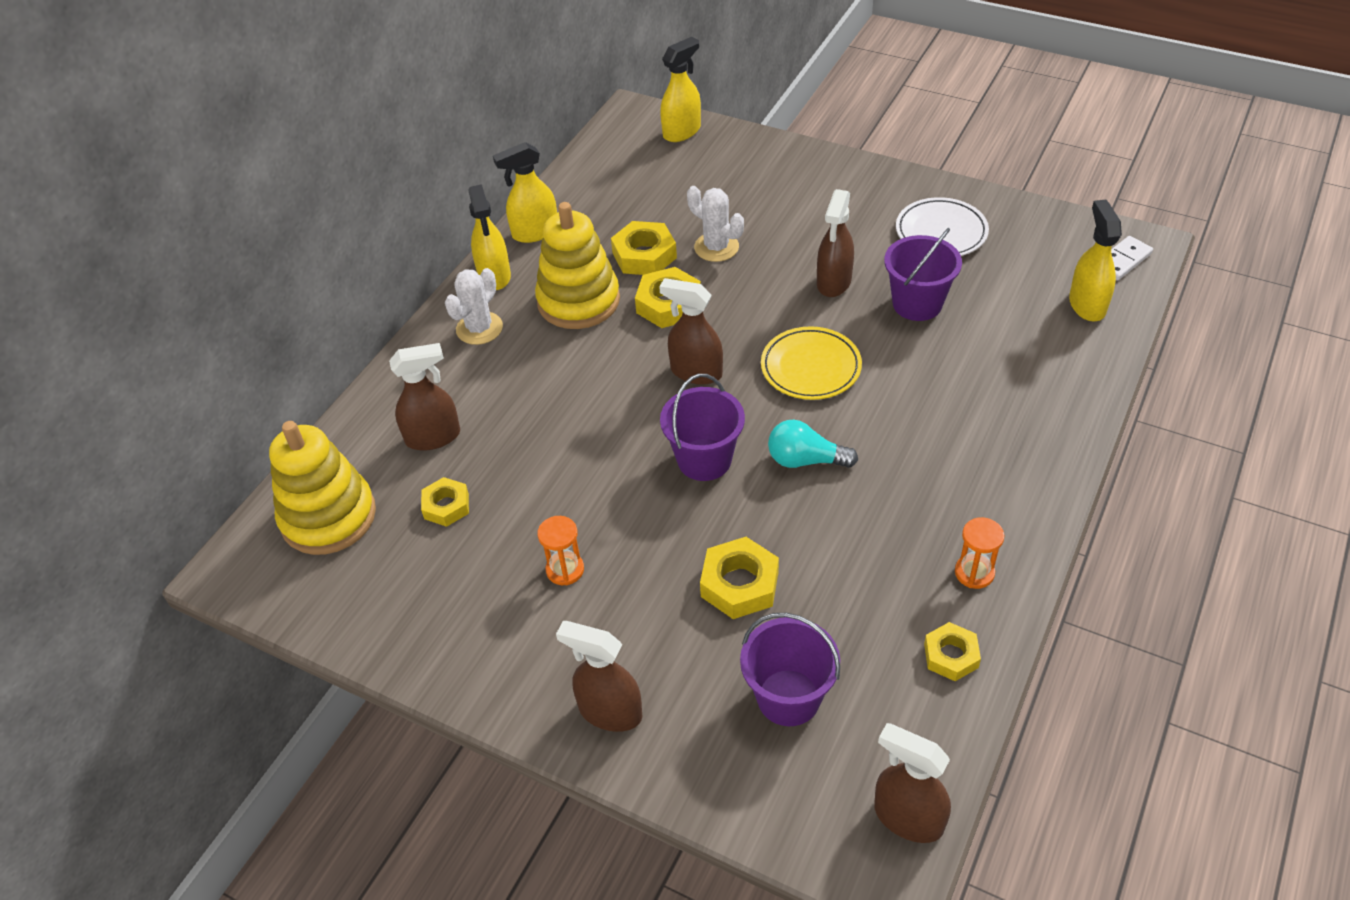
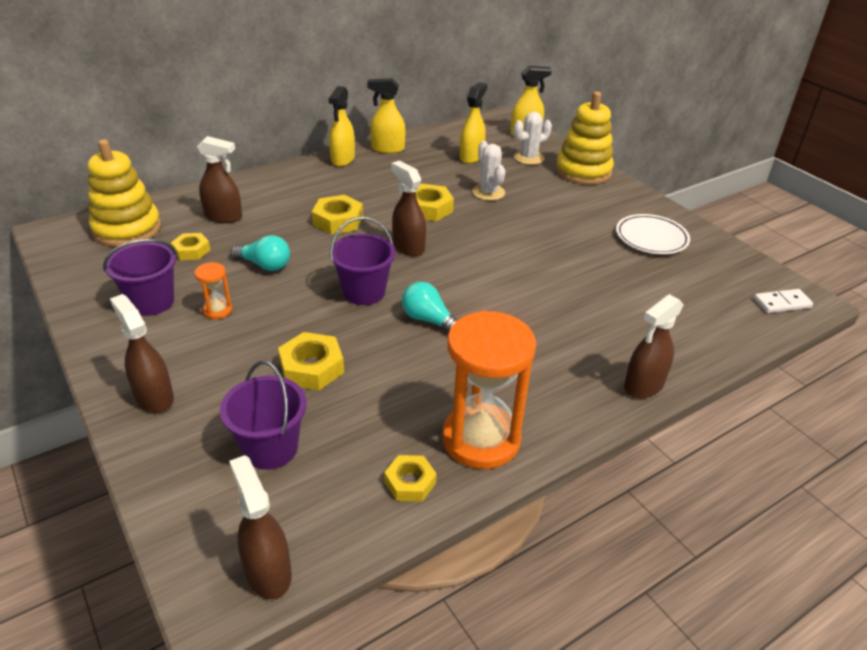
camera: 25 degrees right, 10 degrees down
(479, 328) = (307, 179): white cactus -> white cactus (529, 158)
(556, 481) = (265, 265): none -> turquoise light bulb
(578, 301) = (376, 187): yellow stacking toy -> yellow stacking toy (583, 171)
(644, 255) = (439, 181): yellow nut -> yellow nut (338, 220)
(810, 367) = (485, 273): yellow plate -> none
(834, 282) = (547, 236): brown spray bottle -> brown spray bottle (643, 385)
(917, 304) = (595, 268): purple bucket -> purple bucket (151, 302)
(974, 573) = (481, 439): orange hourglass -> orange hourglass, size x2.27
(1087, 305) = (728, 317): yellow spray bottle -> yellow spray bottle (471, 157)

